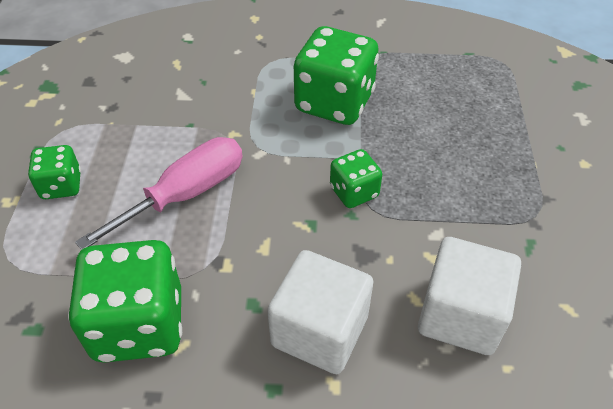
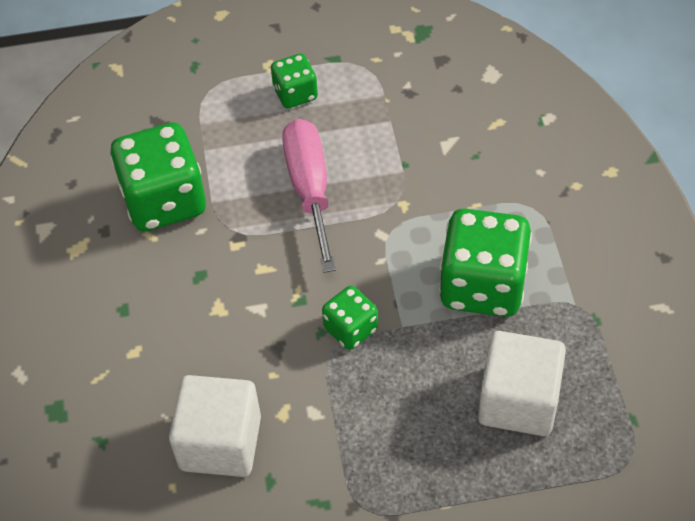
camera: 80 degrees right, 5 degrees up
(185, 194) = (310, 189): pink screwdriver -> pink screwdriver turned 135 degrees counterclockwise
(320, 331) = (182, 331): white cube -> white cube (518, 401)

